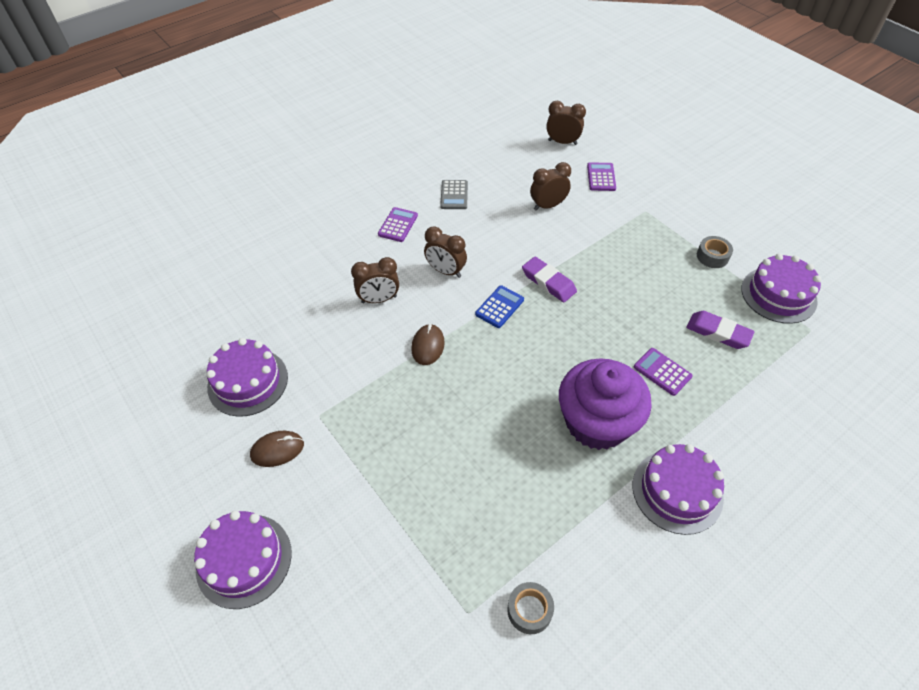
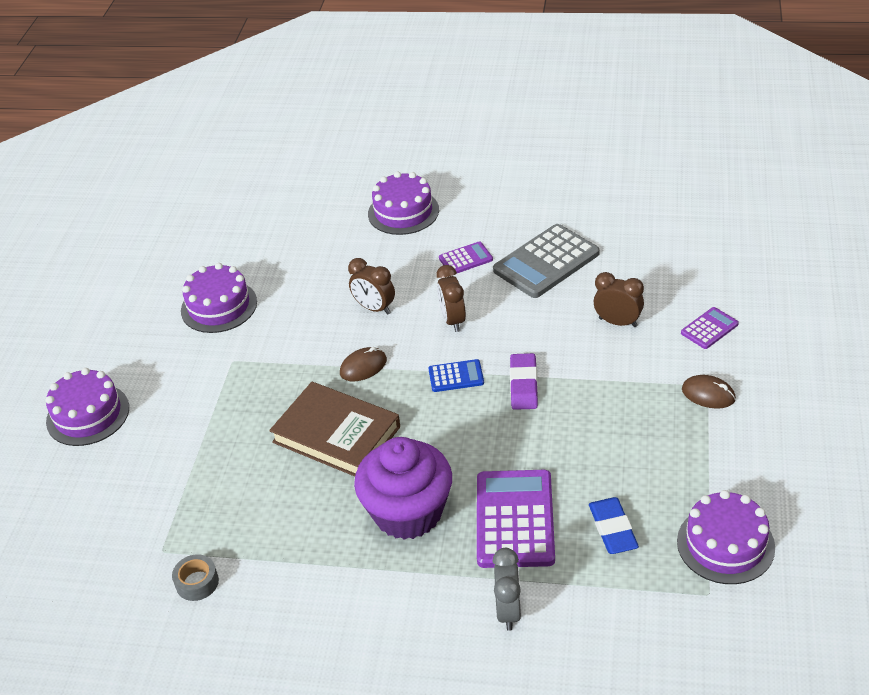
camera: 50 degrees right, 10 degrees down
(277, 450) = (182, 364): brown mouse -> brown mouse (708, 394)
(454, 195) = (546, 262): grey calculator -> grey calculator, size x1.98
(475, 408) = (336, 434): none -> brown book
(562, 142) = (719, 273): brown clock -> none
(662, 372) = (514, 519): purple calculator -> purple calculator, size x1.98
(677, 491) = (397, 604): purple cake -> purple cake (403, 212)
(712, 256) = (711, 467): grey tape -> none
(718, 332) = (613, 529): purple eraser -> blue eraser
(740, 433) = (508, 611): none -> grey clock

